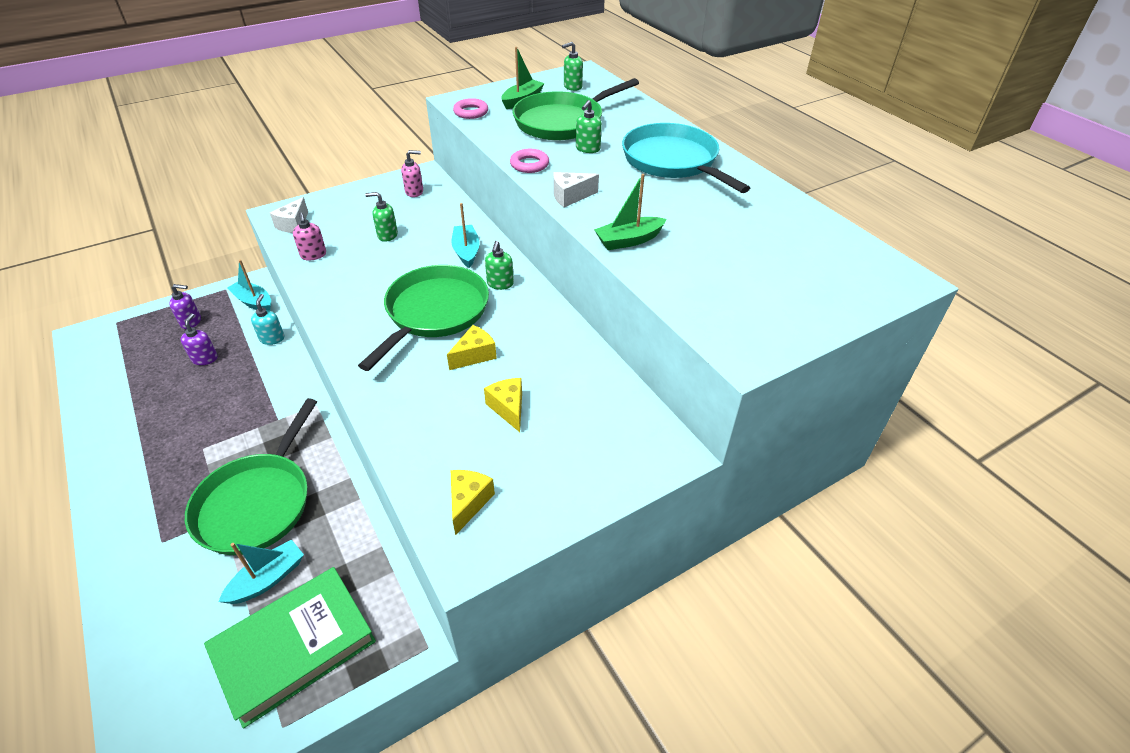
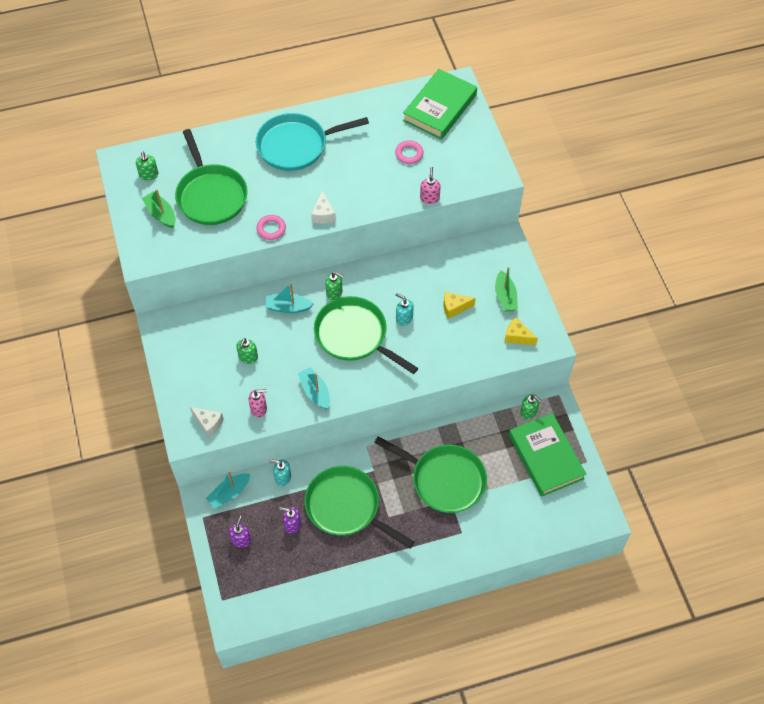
camera: 75 degrees left, 15 degrees up
(223, 402) = (346, 507): none -> green pan
(268, 579) = (501, 471): turquoise boat -> turquoise boat (315, 392)
(414, 192) = (188, 333): pink soap dispenser -> pink soap dispenser (429, 198)
(471, 112) = (169, 253): pink ring -> pink ring (409, 154)
(474, 355) = (404, 318): yellow cheese -> turquoise soap dispenser
(587, 149) = (260, 189): green soap dispenser -> green soap dispenser (528, 412)
(629, 240) = (384, 196): green boat -> green boat (505, 297)
(838, 268) = (440, 108): none -> green book

